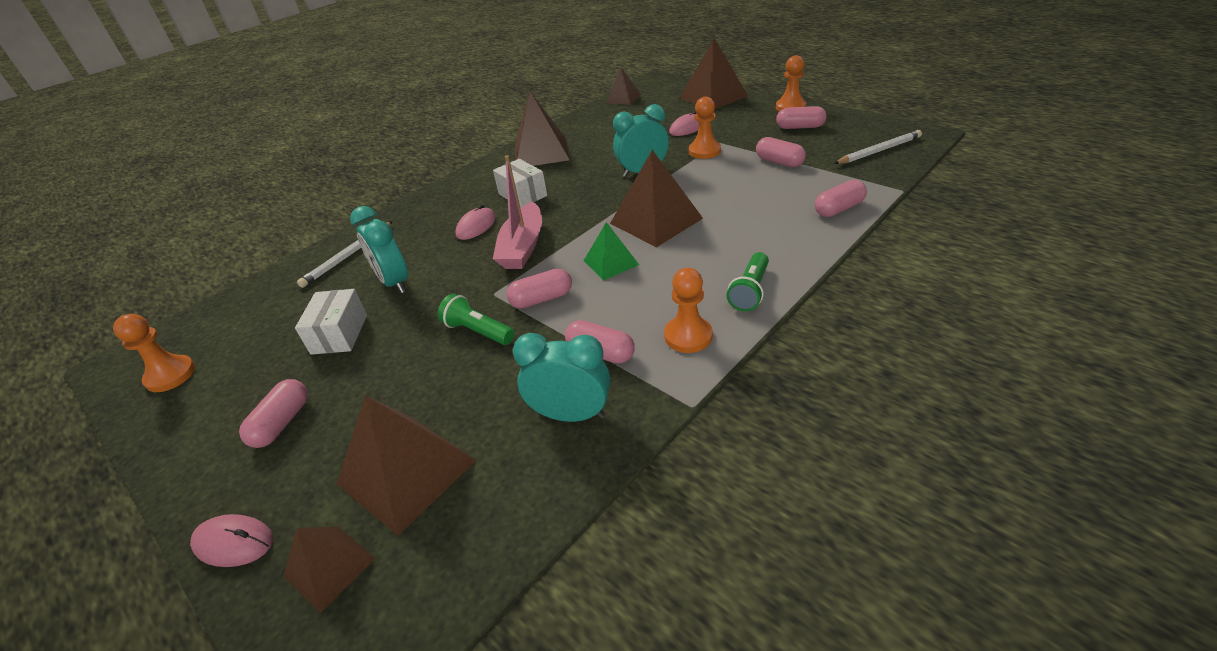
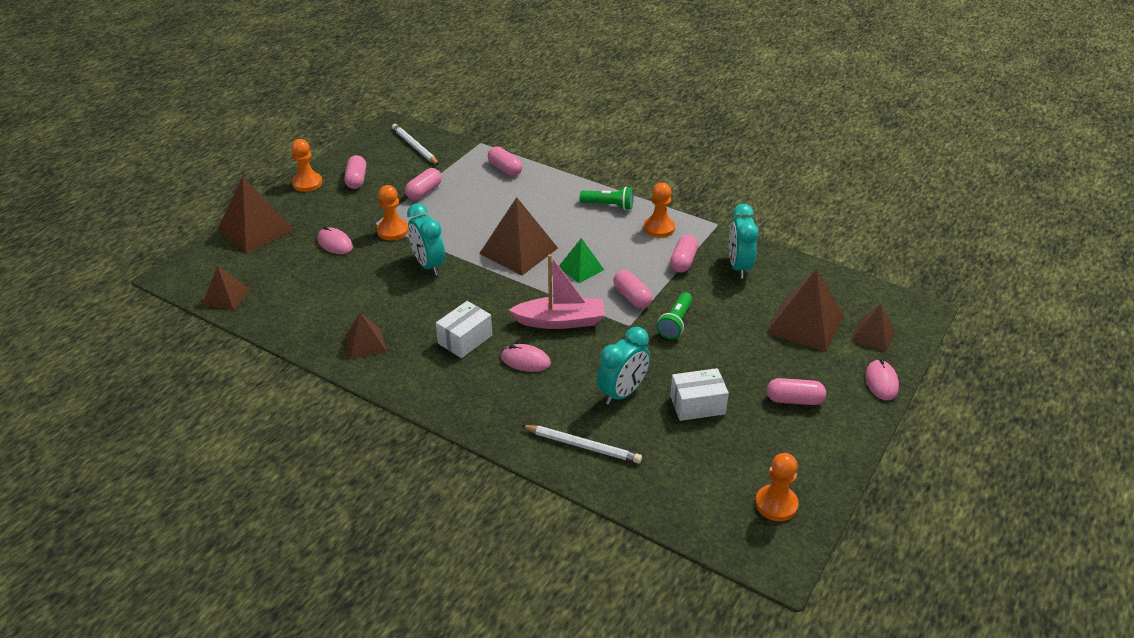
camera: 105 degrees left, 0 degrees up
(541, 152) = (365, 343): brown pyramid -> brown pyramid, size x0.58

